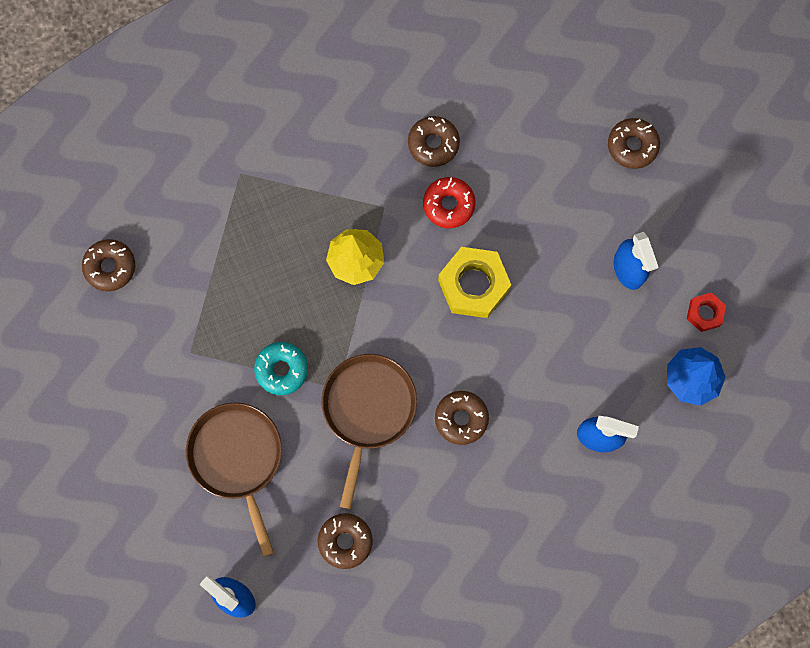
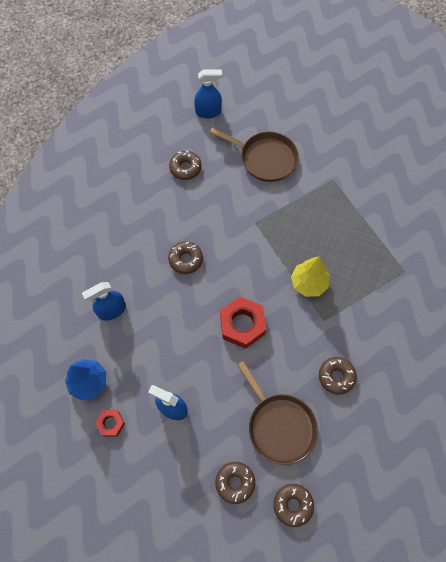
camera: 135 degrees right, 10 degrees down
(110, 267) = (407, 181): brown donut -> brown donut (292, 505)
(281, 369) = (287, 207): turquoise donut -> none
(368, 409) = (232, 225): brown pan -> brown pan (279, 425)
(449, 205) = (295, 352): red donut -> none
(473, 285) = (242, 325): yellow nut -> red nut

